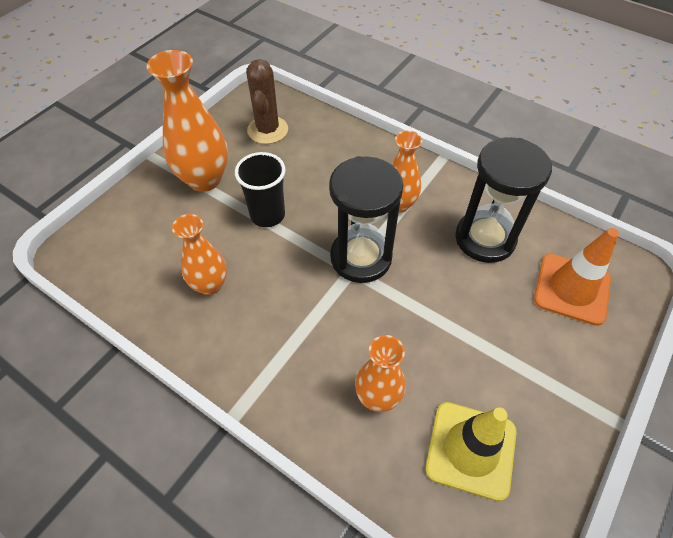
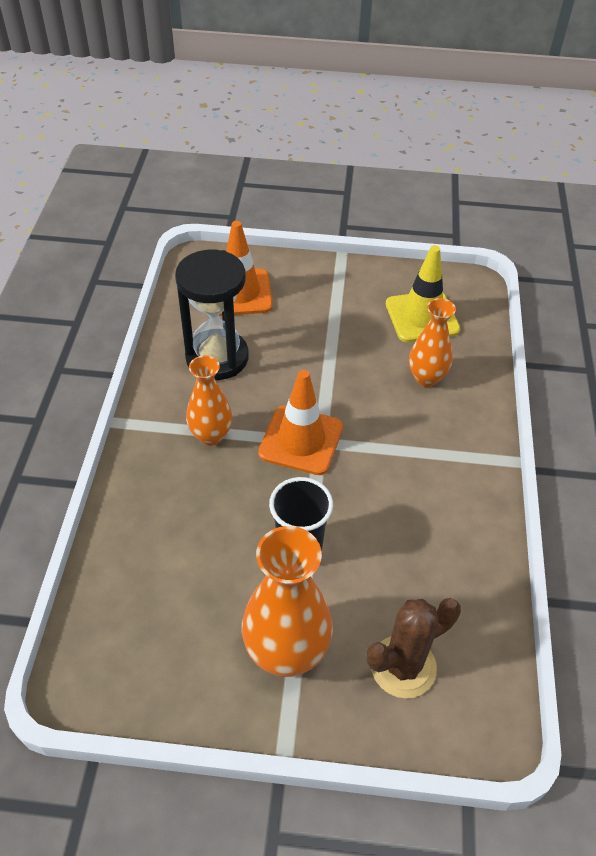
camera: 120 degrees left, 5 degrees down
(210, 285) = (421, 551): orange vase -> none
(267, 130) = (153, 628): brown cactus -> brown cactus (403, 666)
(361, 257) = (301, 440): black hourglass -> orange traffic cone

